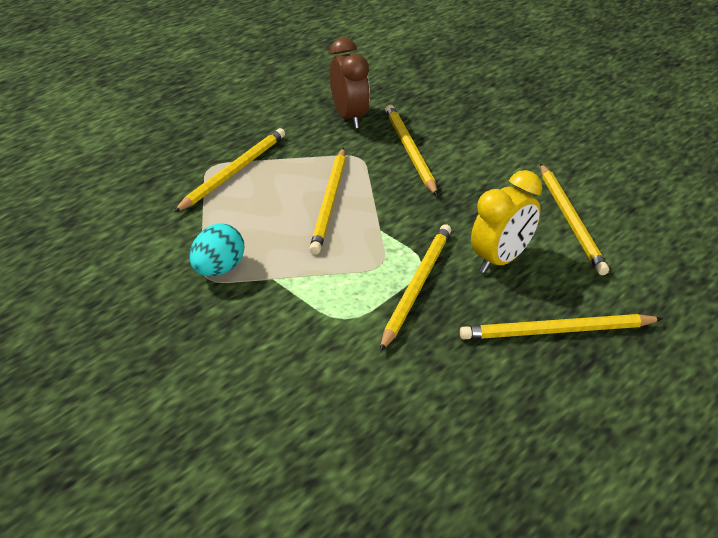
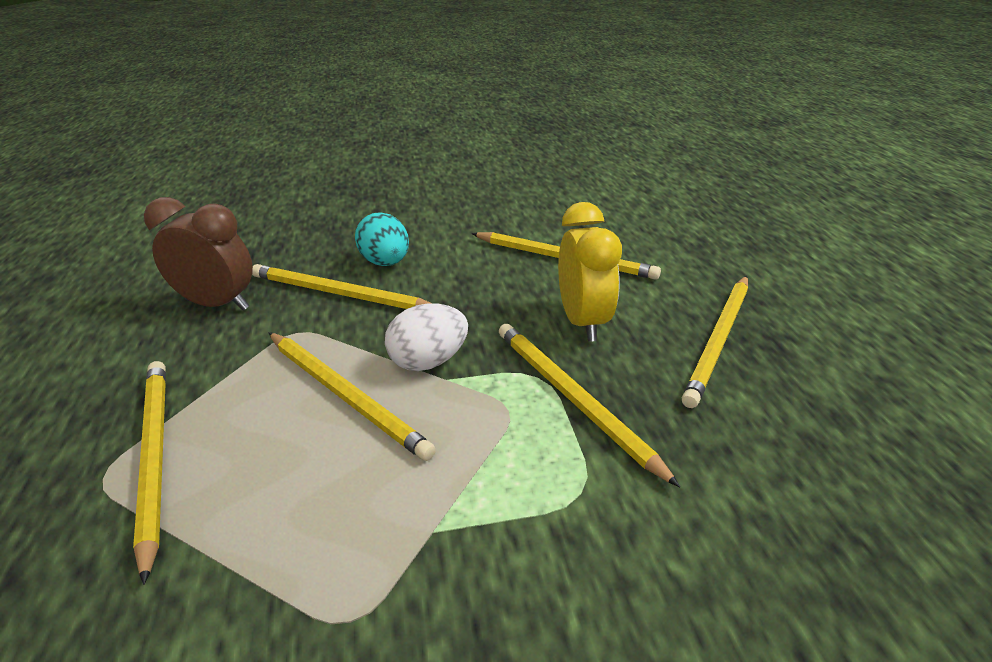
camera: 55 degrees left, 5 degrees down
(219, 269) = (345, 592): turquoise egg -> turquoise egg (385, 262)
(388, 216) = (428, 361): none -> white egg

